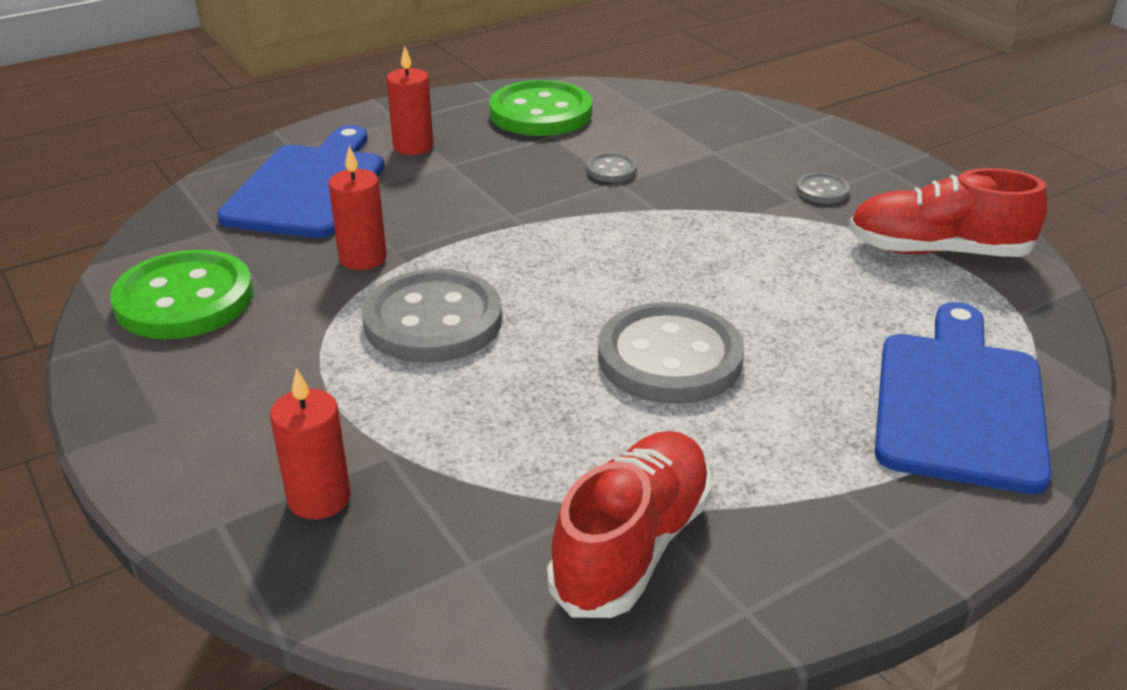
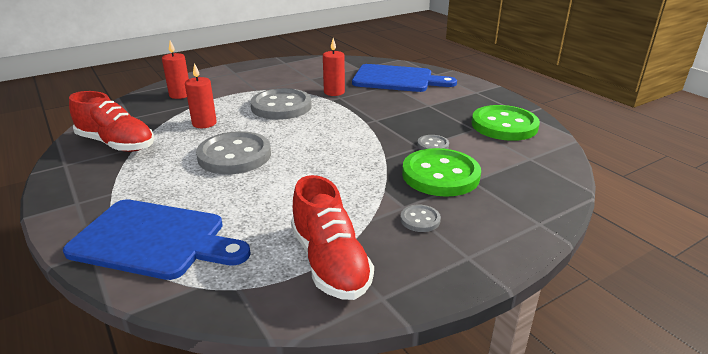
camera: 90 degrees right, 5 degrees down
(184, 299) = (307, 68): green button -> green button (440, 175)
(413, 146) = (445, 96): red candle -> red candle (204, 123)
(937, 251) = (330, 262): red shoe -> red shoe turned 150 degrees clockwise

